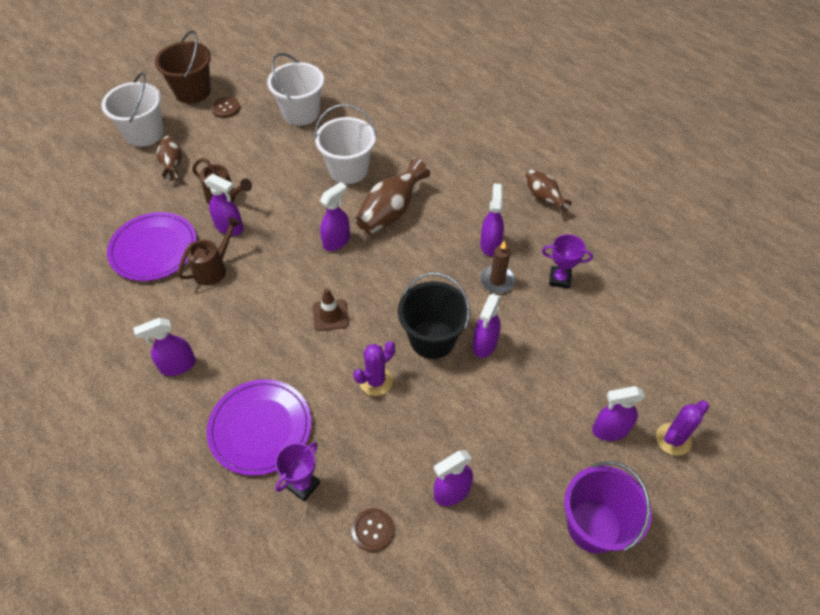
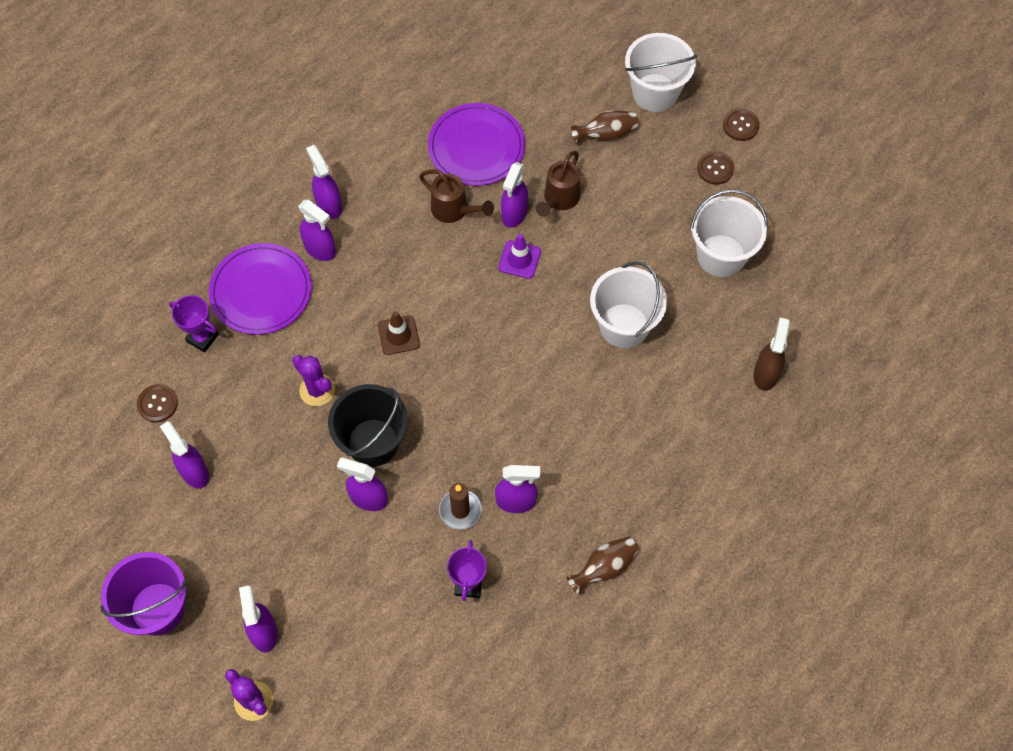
camera: 85 degrees right, 10 degrees up
(193, 91) = (740, 125): brown bucket -> brown button
(275, 227) = (519, 259): none -> purple traffic cone
(337, 241) = (504, 328): purple spray bottle -> purple spray bottle (320, 249)
(390, 212) = (557, 382): brown vase -> none
(399, 101) = (766, 374): none -> brown spray bottle

